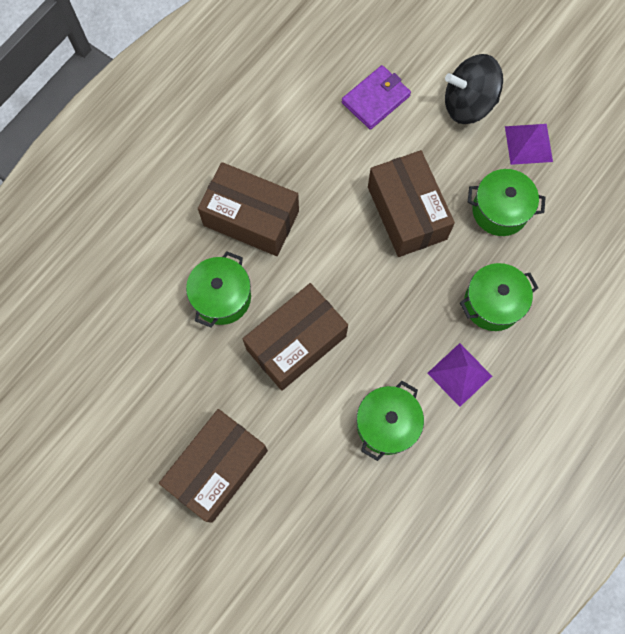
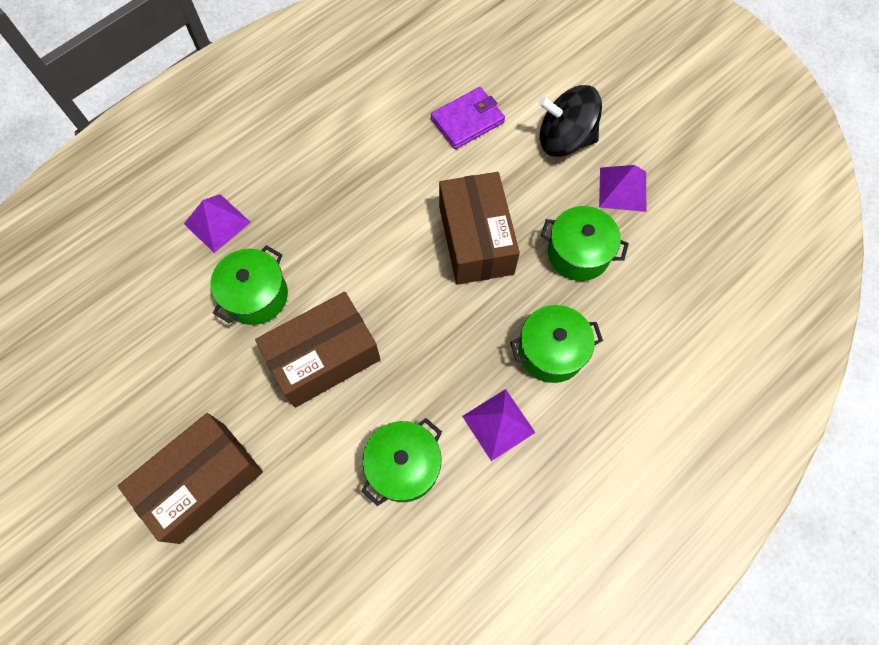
camera: 10 degrees right, 5 degrees down
(168, 235) = (217, 222): none -> purple pyramid
(251, 218) = (308, 219): brown box -> none

